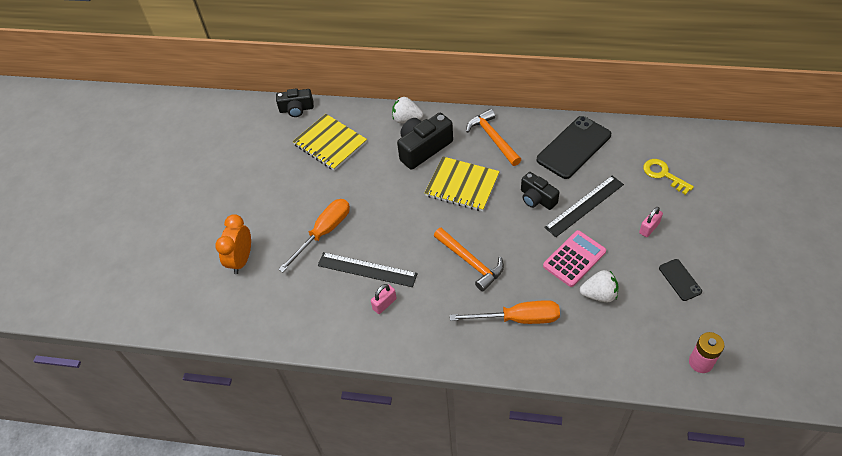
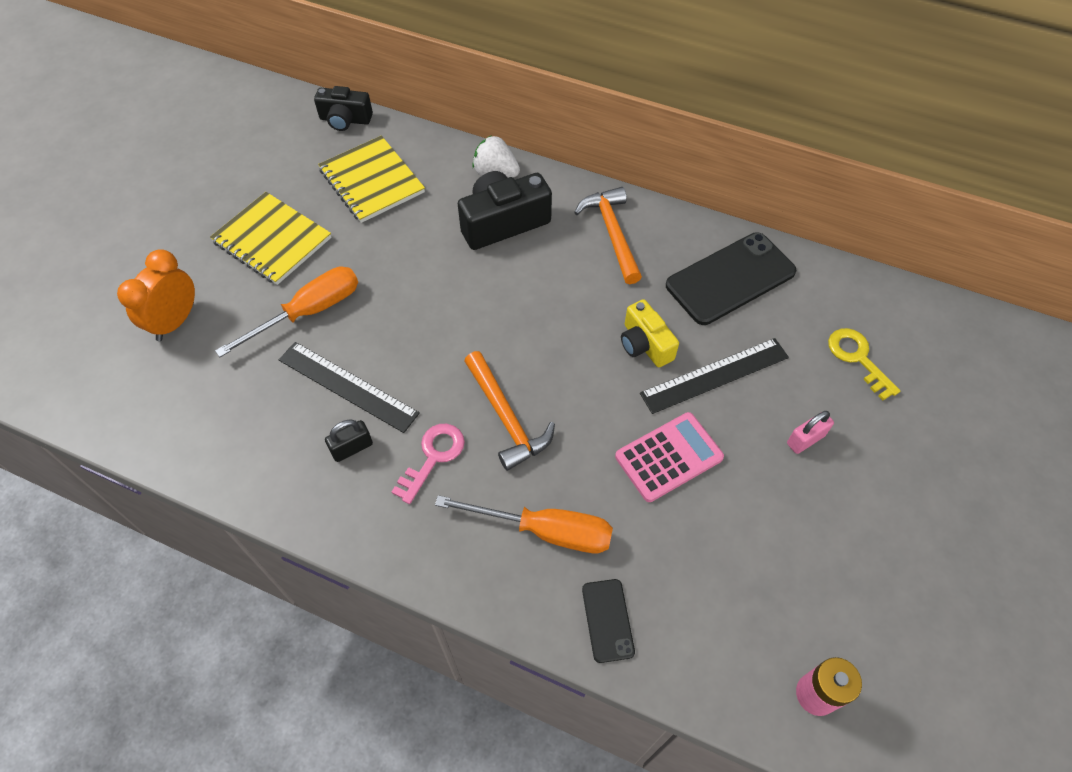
camera: 10 degrees right, 5 degrees up
(384, 304) = (352, 448): pink padlock -> black padlock
(436, 296) = (433, 457): none -> pink key
(462, 185) = (539, 293): yellow notebook -> yellow notebook (272, 240)
(537, 198) = (645, 344): black camera -> yellow camera
(599, 294) = (687, 527): white strawberry -> none
(680, 280) = (827, 540): black phone -> black phone (607, 620)

